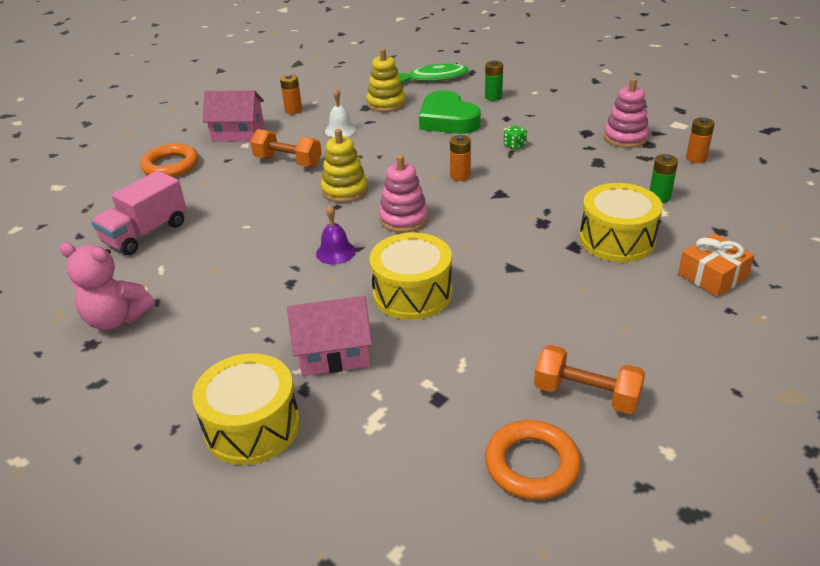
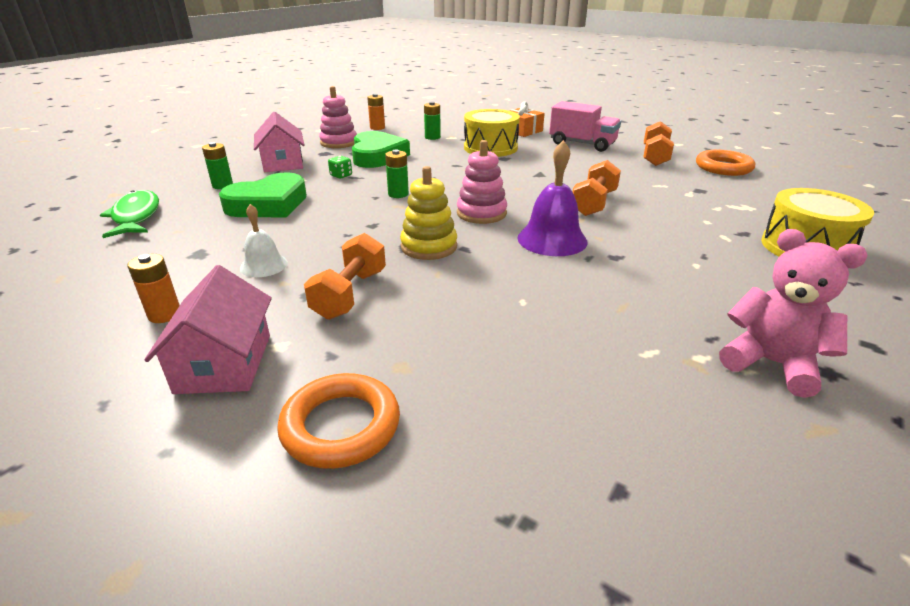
camera: 100 degrees left, 5 degrees down
(116, 319) = (771, 363): pink teddy bear -> pink teddy bear turned 60 degrees counterclockwise
(146, 233) = (575, 393): pink truck -> pink truck (582, 144)
(333, 352) = (691, 226): pink house -> pink house (282, 163)
(335, 252) = (552, 239): purple bell -> purple bell, size x1.64
(386, 103) = (196, 241): yellow stacking toy -> none
(412, 293) = (594, 203): yellow drum -> orange dumbbell
(460, 176) = (398, 194): orange battery -> green battery
(578, 162) = (377, 156): none -> green heart

